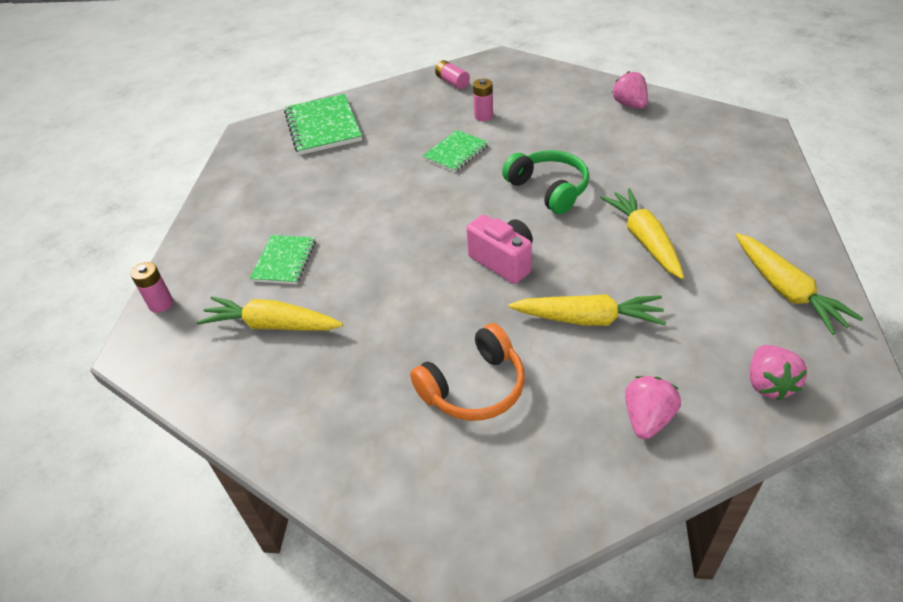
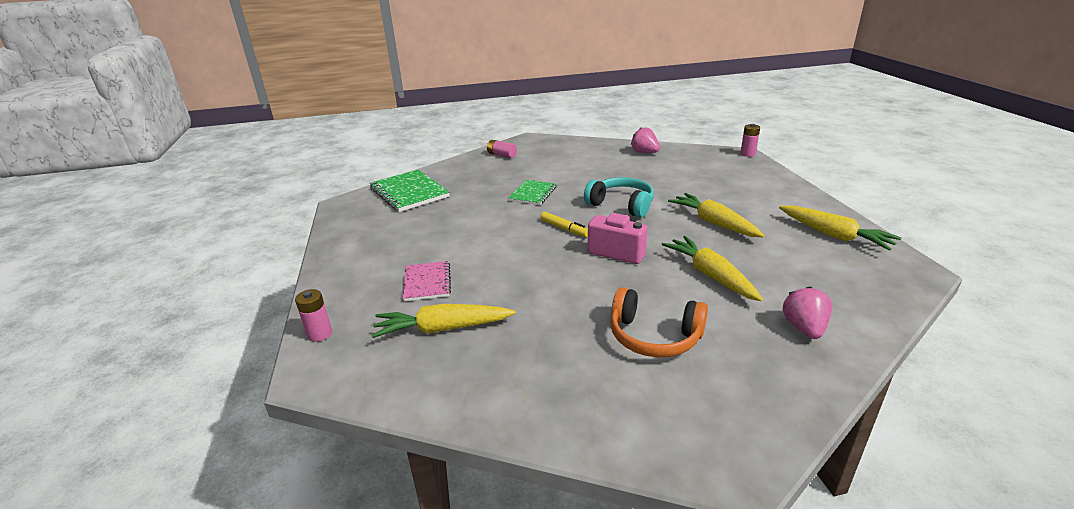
camera: 20 degrees left, 15 degrees down
(284, 261) = (427, 282): green notebook -> pink notebook
(462, 214) = (564, 229): none -> yellow marker
(474, 387) = (654, 336): orange headphones -> orange headphones turned 75 degrees clockwise
(483, 116) = (540, 171): pink battery -> pink battery (747, 154)
(548, 189) = (621, 205): green headphones -> turquoise headphones
(588, 319) = (710, 275): yellow carrot -> yellow carrot turned 105 degrees counterclockwise
(768, 384) = (869, 289): pink strawberry -> none

